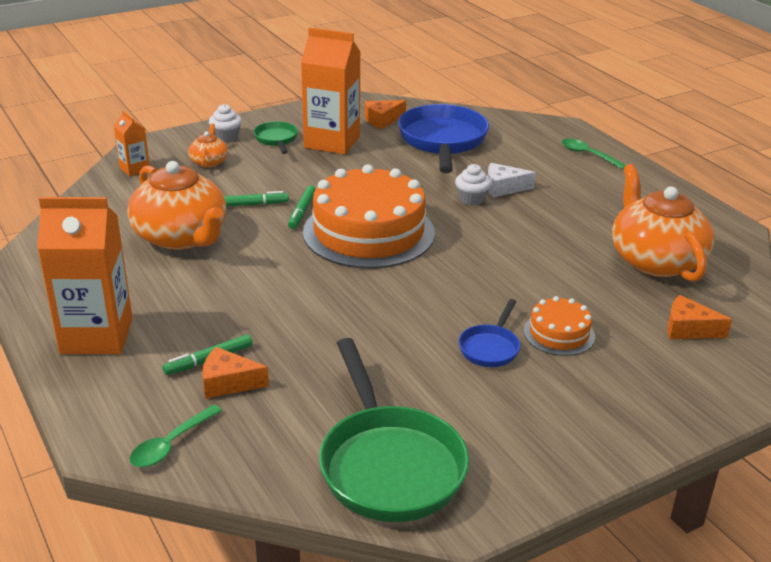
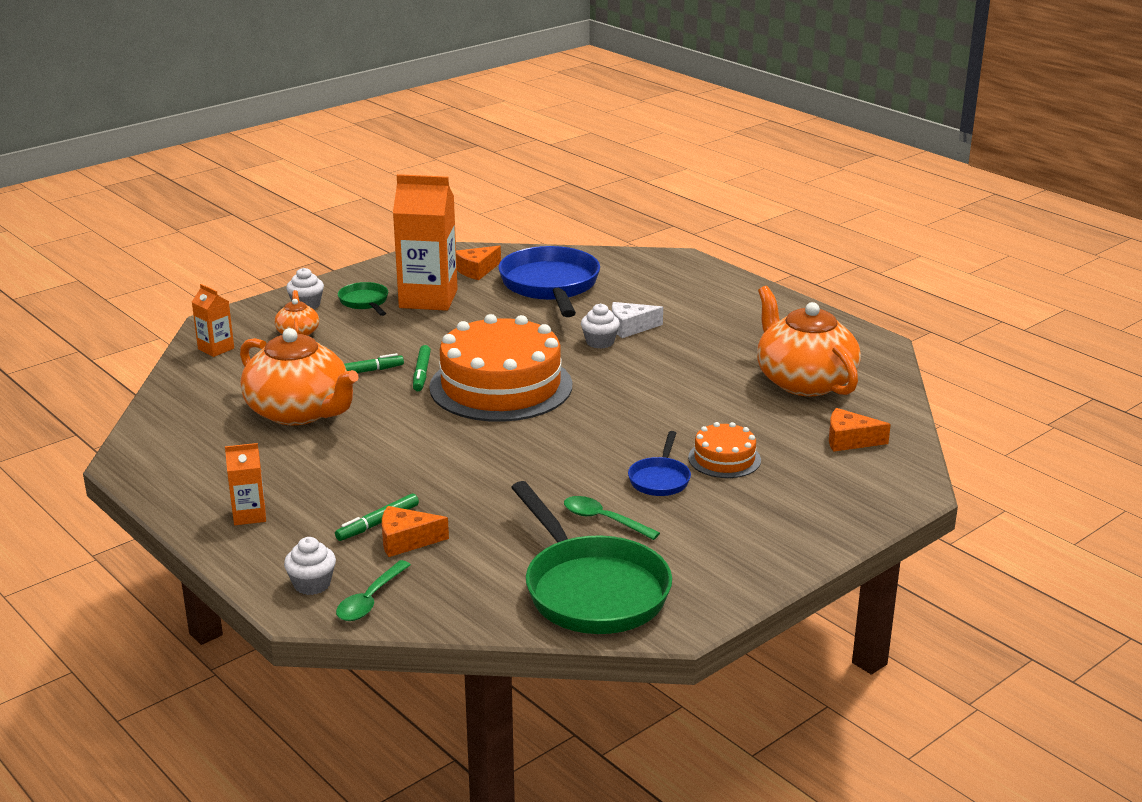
camera: 10 degrees left, 5 degrees down
(96, 336) = (249, 515): orange carton -> orange carton, size x0.49
(123, 419) = (312, 584): none -> white cupcake
(588, 155) = (711, 285): green spoon -> green spoon (603, 520)

